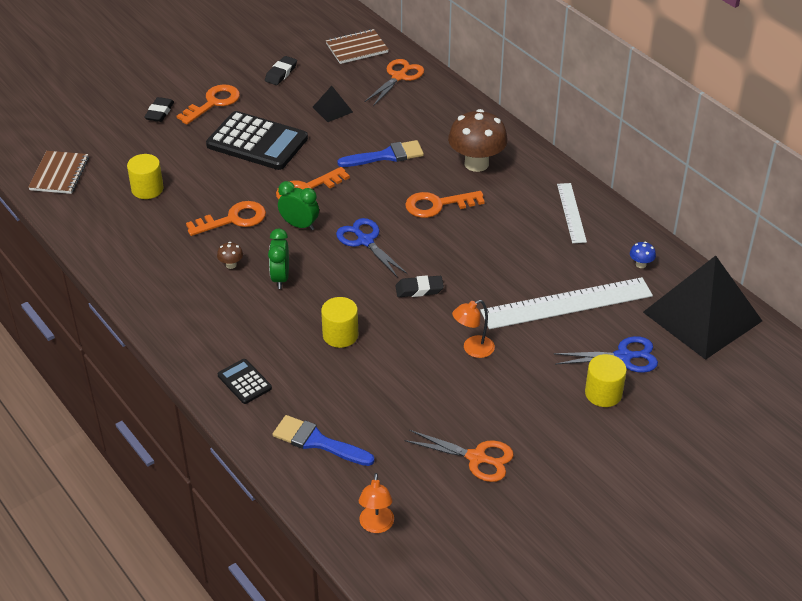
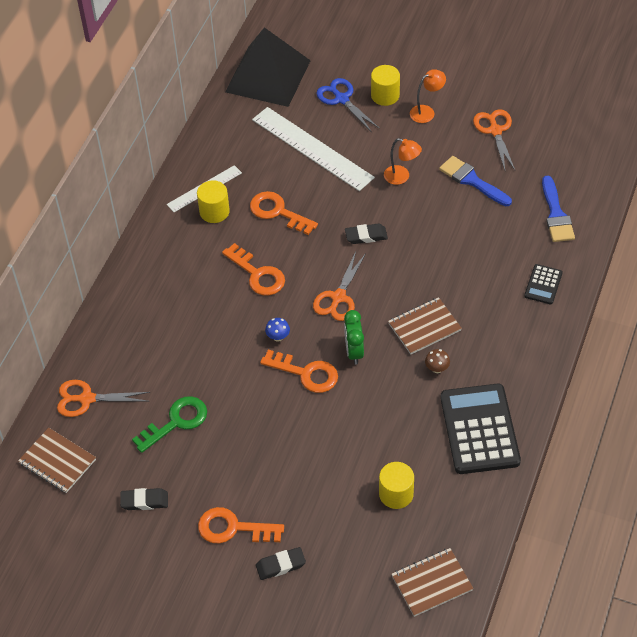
camera: 120 degrees left, 10 degrees up
(233, 219) = (384, 402): orange key -> orange key (278, 212)
(257, 142) = (267, 452): black calculator -> black calculator (479, 429)
(280, 278) = (424, 327): green clock -> brown notebook
(332, 109) = (176, 422): black pyramid -> green key
(340, 335) = (451, 256): yellow cylinder -> yellow cylinder (214, 211)
(365, 241) = (338, 297): blue scissors -> orange scissors
(376, 526) = (590, 151): orange lamp -> orange lamp (426, 112)
(386, 156) = (217, 343): blue brush -> blue brush (472, 180)
(419, 289) = (366, 236): black eraser -> black eraser turned 60 degrees counterclockwise
(476, 164) = (183, 276): brown mushroom -> none
(641, 264) = (236, 126): blue mushroom -> blue mushroom (278, 337)

